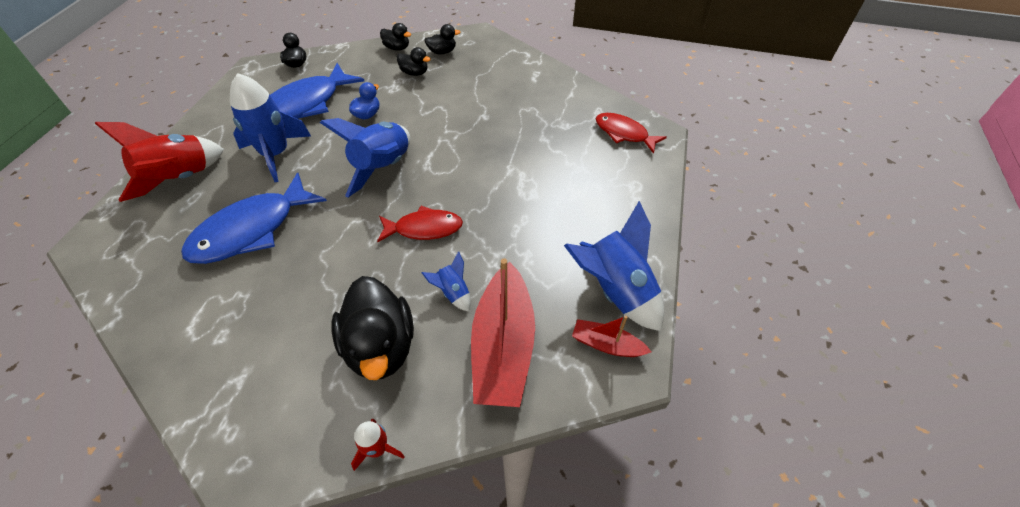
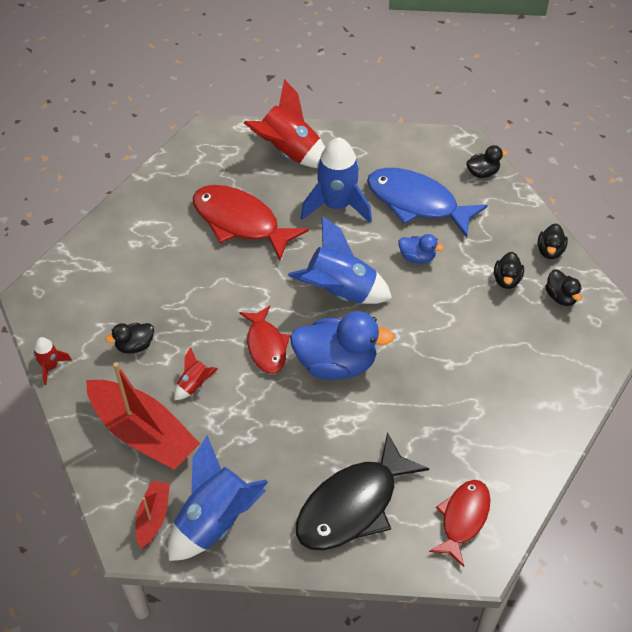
camera: 80 degrees right, 0 degrees up
(251, 230) = (240, 222): blue fish -> red fish
(380, 347) = (135, 346): black duck -> black duck, size x0.49
(452, 292) = (195, 385): blue rocket -> red rocket
(462, 182) = (336, 364): none -> blue duck
(503, 346) = (143, 433): red boat -> red boat turned 135 degrees counterclockwise
(607, 192) = (353, 505): none -> black fish

